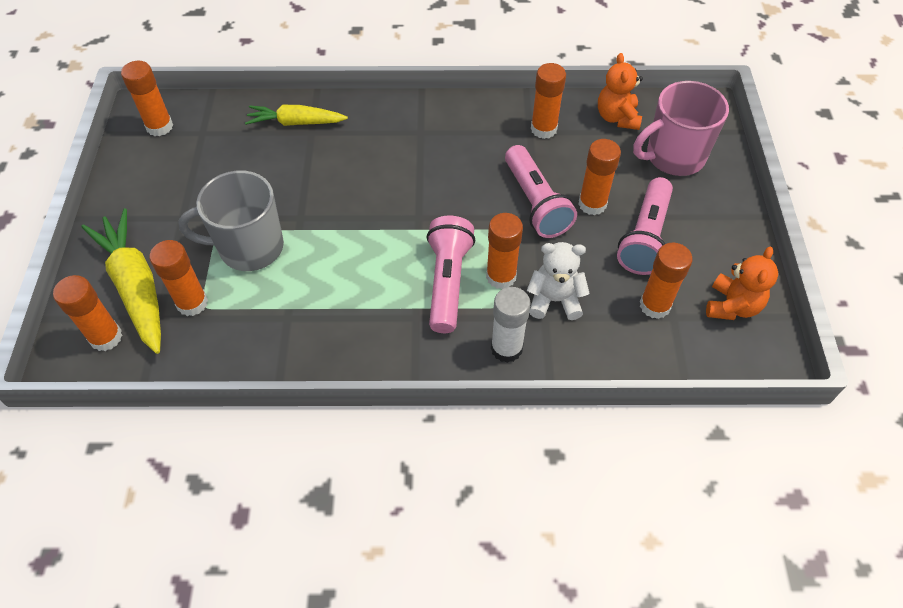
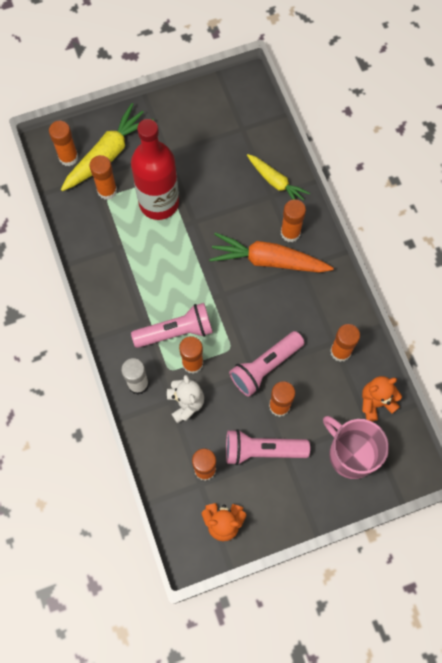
camera: 70 degrees right, 15 degrees up
(159, 126) = (236, 100): orange glue stick -> orange glue stick (290, 233)
(249, 247) = (159, 203): grey mug -> red bottle
(296, 122) = (276, 182): yellow carrot -> yellow carrot turned 150 degrees clockwise
(395, 159) = (268, 260): none -> orange carrot

